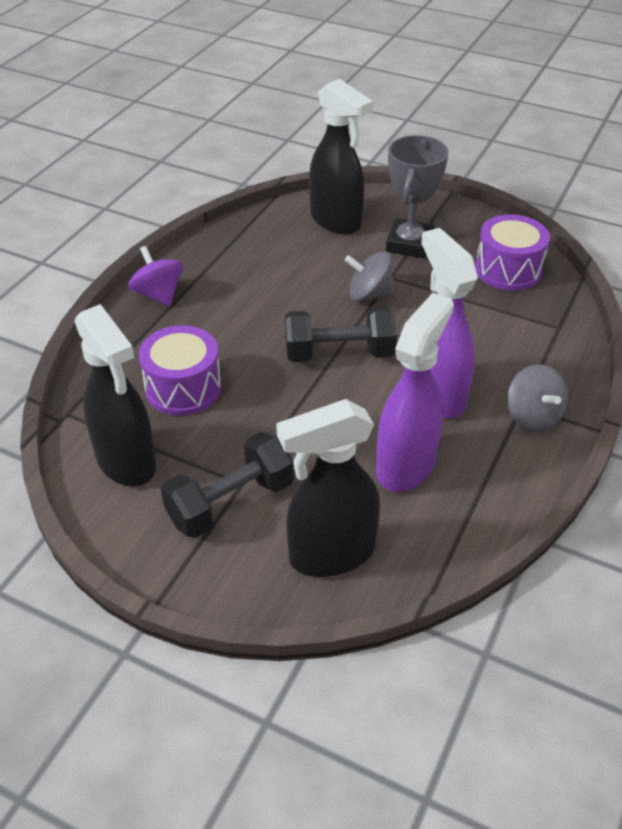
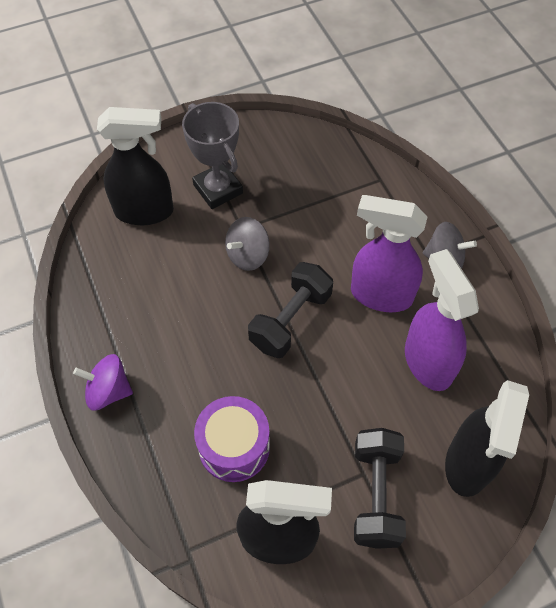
camera: 50 degrees left, 15 degrees up
(508, 270) = (301, 158): purple drum -> none

